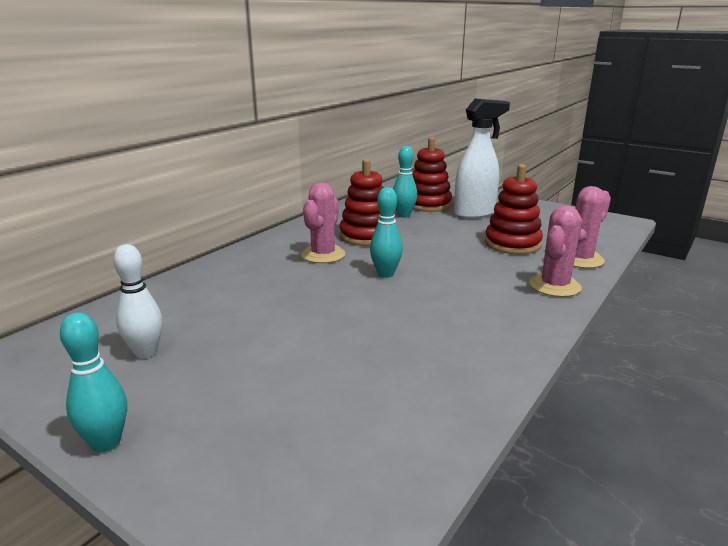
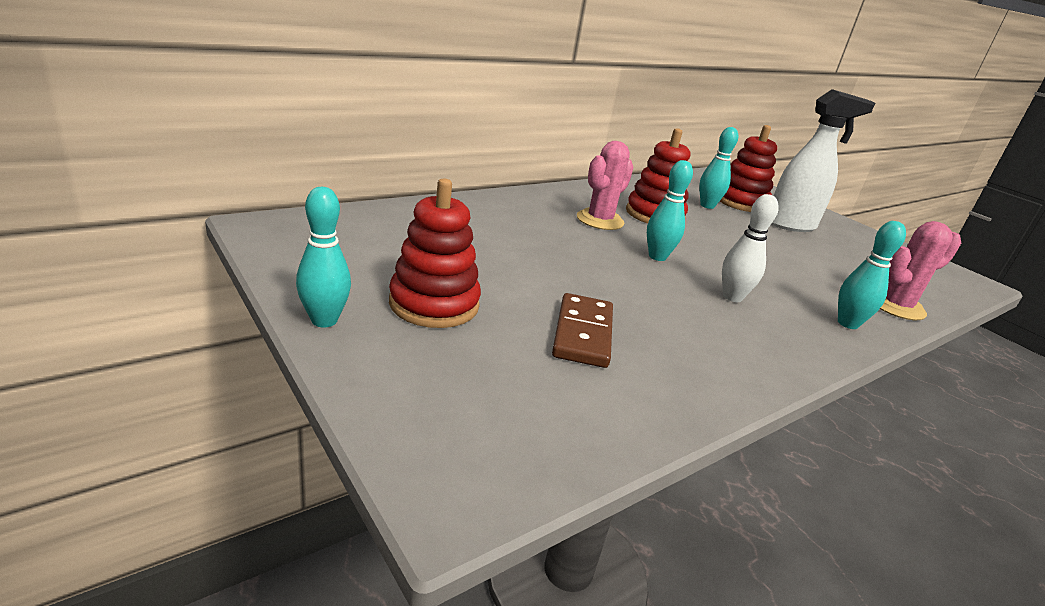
camera: 15 degrees right, 5 degrees up
(145, 352) = (389, 257): white bowling pin -> white bowling pin (732, 297)
(357, 368) = (582, 333): none -> brown domino
(512, 244) = (820, 267): red stacking toy -> red stacking toy (434, 304)
(554, 286) = (847, 324): pink cactus -> turquoise bowling pin

